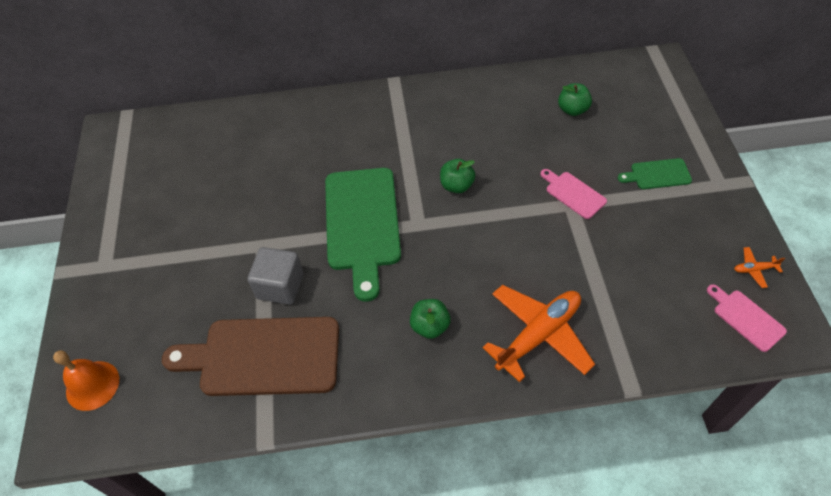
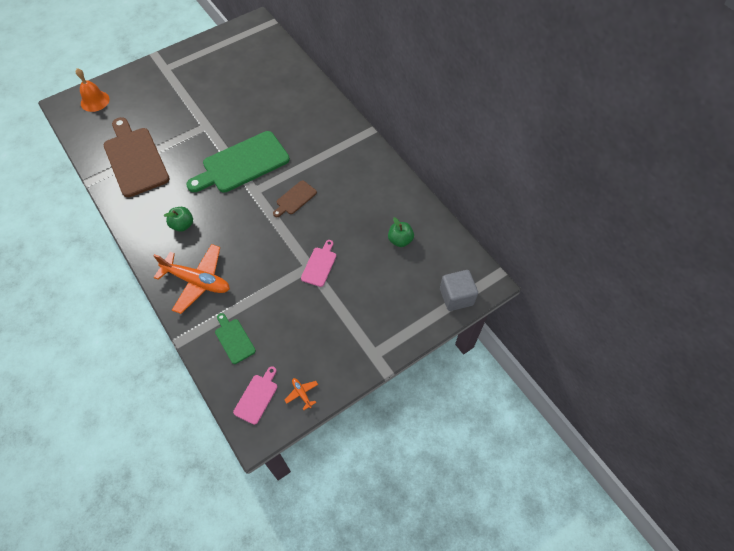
camera: 60 degrees right, 5 degrees up
(280, 286) = (182, 146): grey cube -> grey cube (456, 297)
(456, 186) = (295, 199): green apple -> brown cutting board
(657, 174) = (363, 311): green cutting board -> green cutting board (234, 339)

